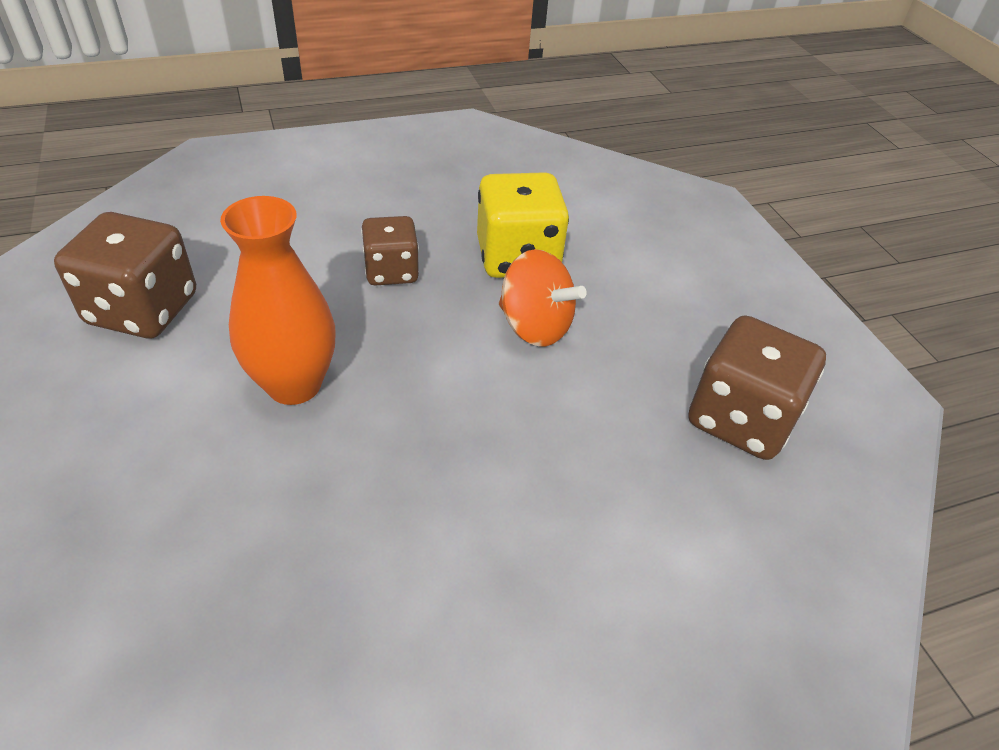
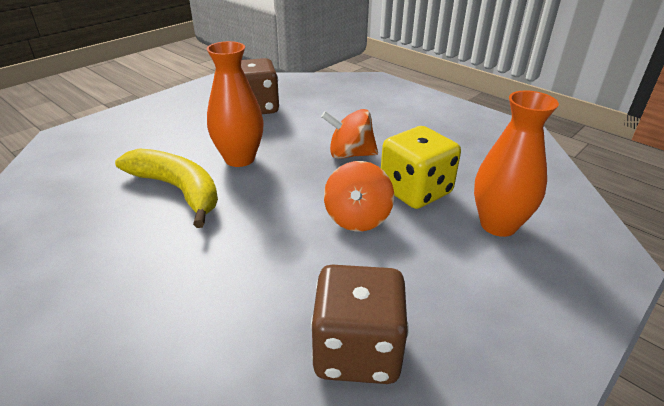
camera: 65 degrees right, 10 degrees down
(320, 488) = (178, 190): none -> yellow banana
(391, 271) = (350, 154): brown dice -> orange spinning top
(617, 234) = (498, 225): none -> orange vase

